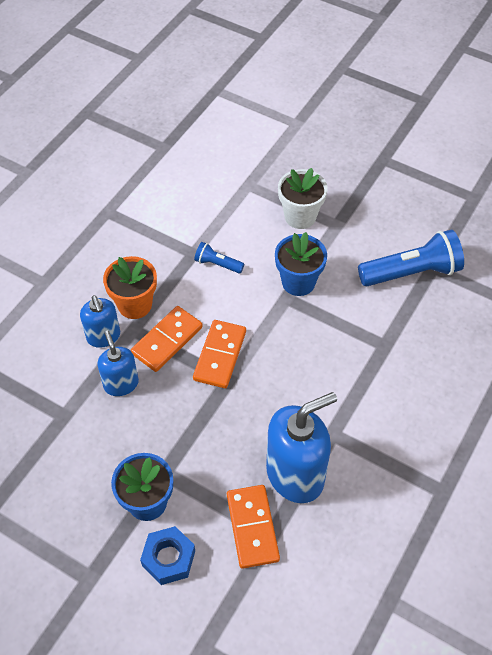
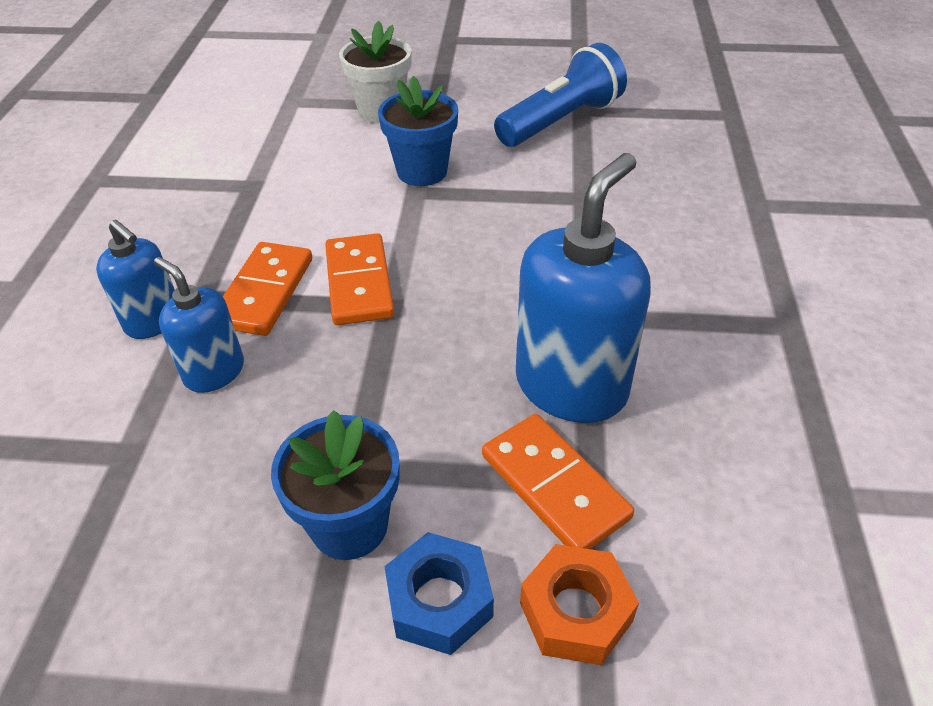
camera: 25 degrees left, 10 degrees down
(135, 305) = (189, 267): orange flower pot -> none
(217, 264) = (295, 186): blue flashlight -> none
(225, 593) = (576, 612): none -> orange nut

